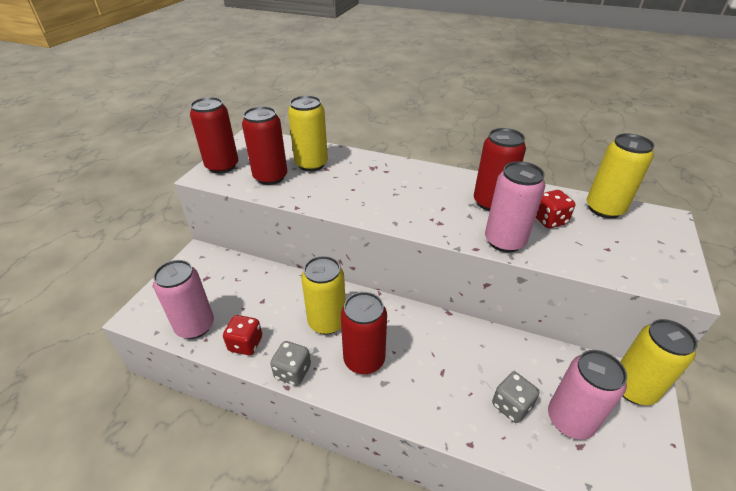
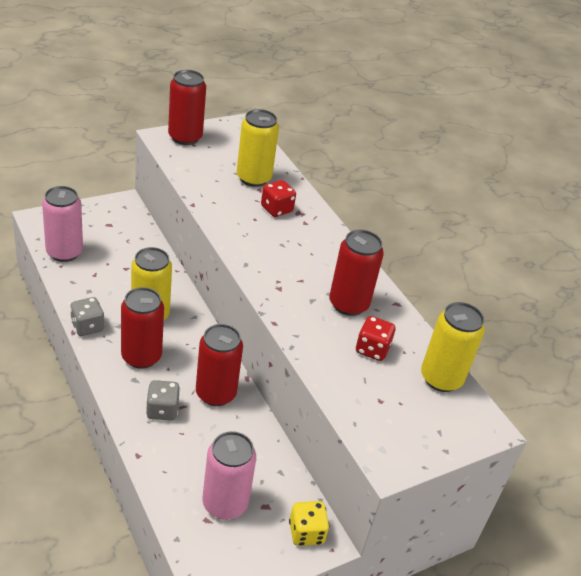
camera: 35 degrees right, 0 degrees up
(245, 344) = (81, 287): red dice -> red dice (276, 209)
(270, 177) = (207, 169): red can -> red can (216, 393)
(504, 241) = (305, 335): pink can -> none
(511, 405) = (198, 462): grey dice -> grey dice (162, 410)
(633, 388) = (306, 533): yellow can -> yellow dice

